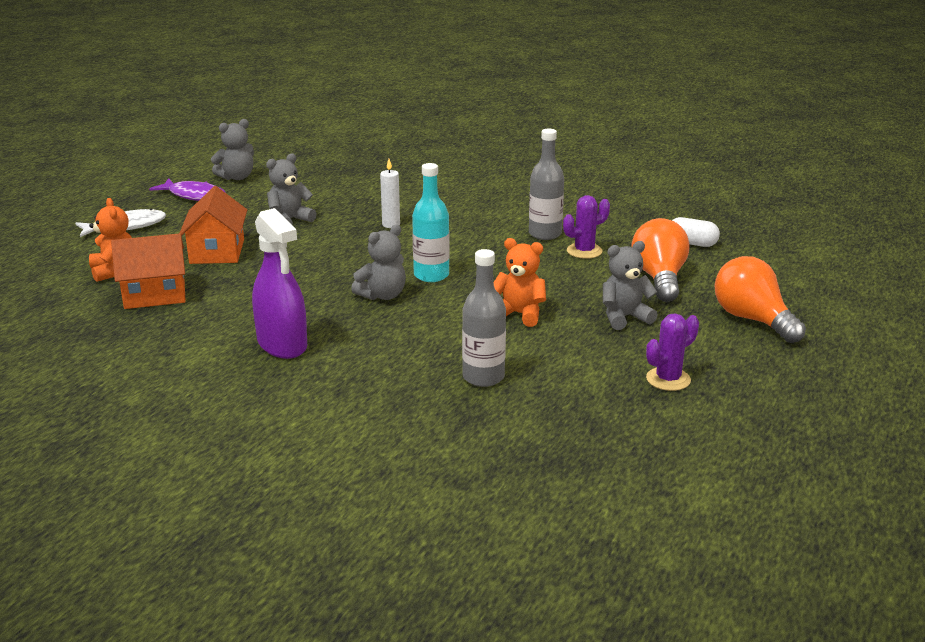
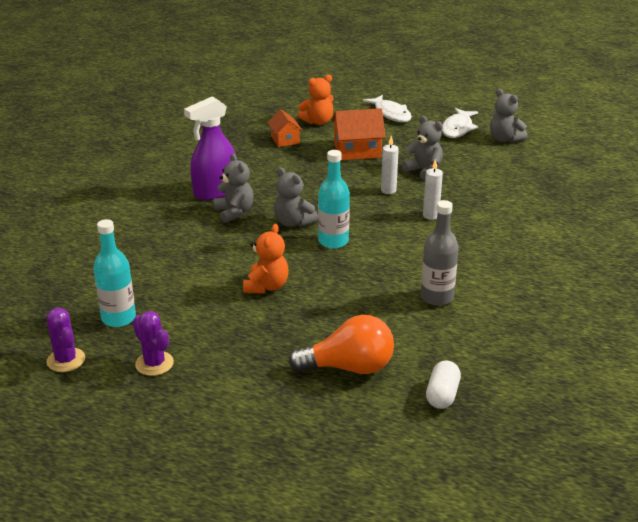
camera: 85 degrees right, 5 degrees up
(155, 294) = (285, 140): orange house -> orange house, size x0.63
(194, 196) = (458, 128): purple fish -> white fish
(327, 241) = (388, 190): none -> white candle
(483, 377) = (165, 273): grey bottle -> none
(581, 406) = (118, 318): none -> turquoise bottle
(584, 251) = (402, 321): purple cactus -> purple cactus (66, 360)
(624, 317) = (264, 343): grey teddy bear -> grey teddy bear (234, 212)
(752, 320) = (265, 425): orange light bulb -> none

